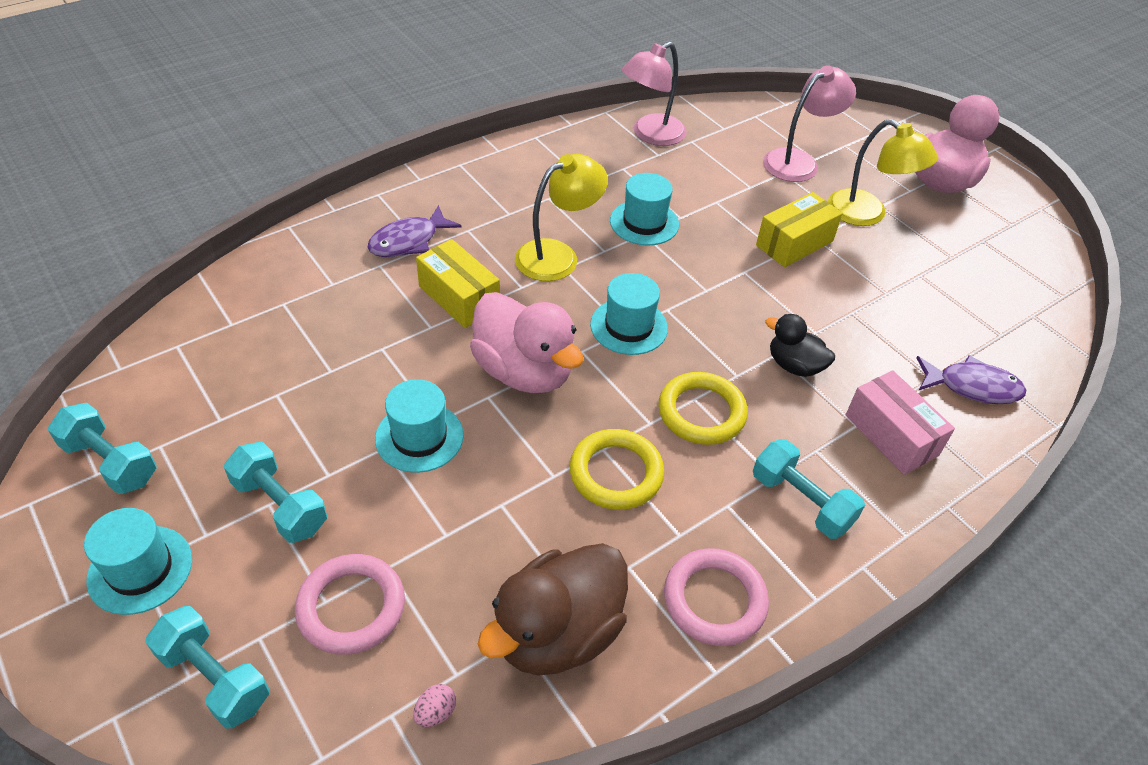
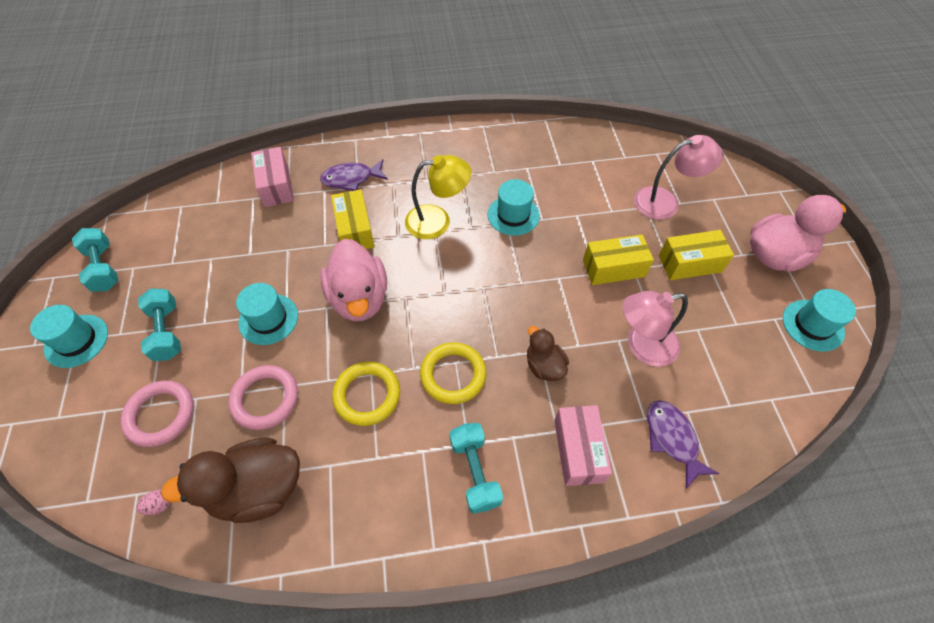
camera: 30 degrees right, 10 degrees up
(215, 677) = (69, 424): turquoise dumbbell -> none
(307, 279) = (276, 186): none -> pink box
(629, 326) = (448, 291): turquoise hat -> turquoise hat (813, 325)
(651, 135) = (565, 147): pink lamp -> pink lamp (642, 346)
(714, 600) = (366, 515): pink ring -> pink ring (265, 399)
(794, 365) = (544, 366): black duck -> brown duck
(867, 214) = (690, 263): yellow lamp -> yellow box
(972, 387) = (672, 439): purple fish -> purple fish turned 150 degrees counterclockwise

